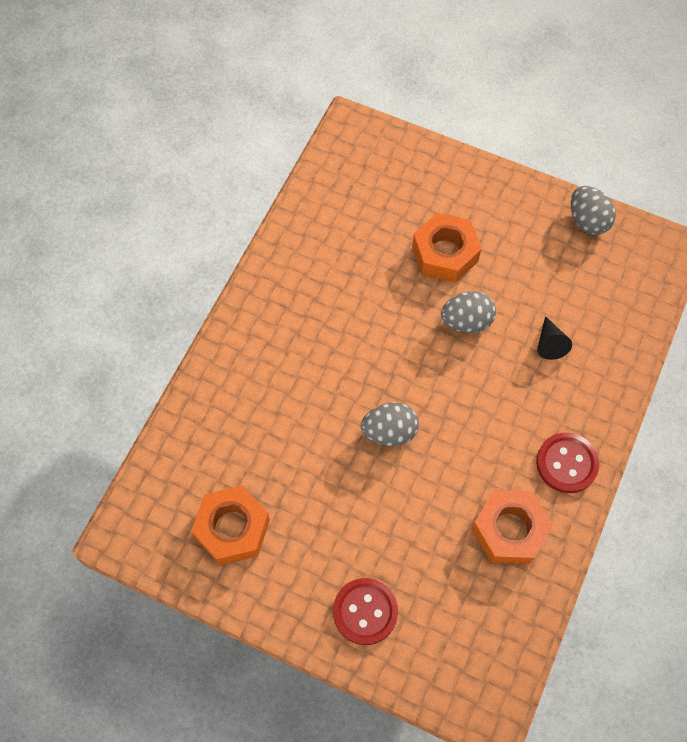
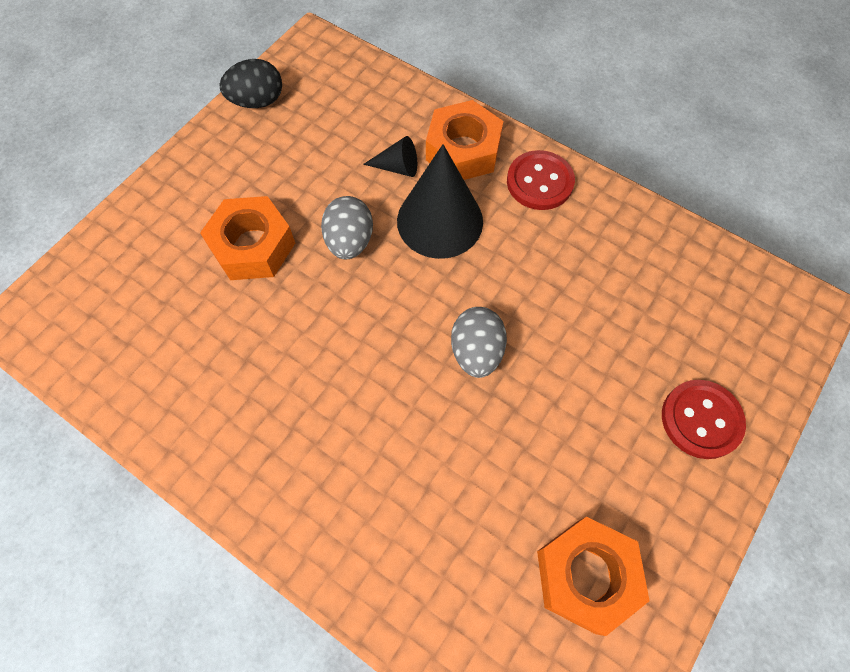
camera: 80 degrees left, 0 degrees up
(503, 386) = (440, 221): none -> black cone
(509, 530) = (610, 250): orange nut -> orange nut (463, 150)
(587, 221) = (257, 101): grey egg -> black egg

